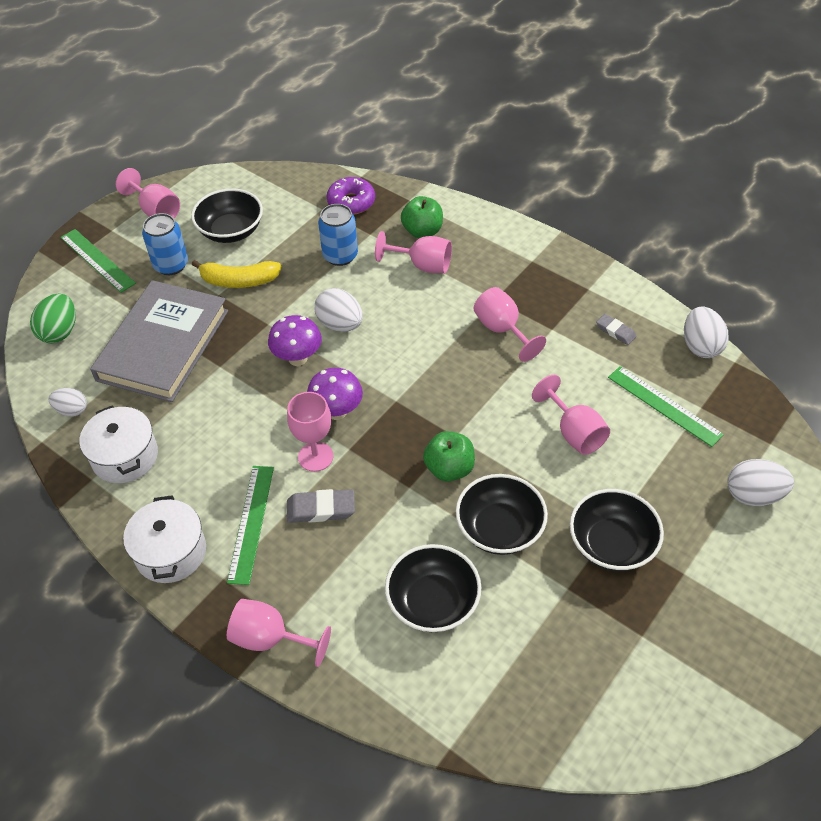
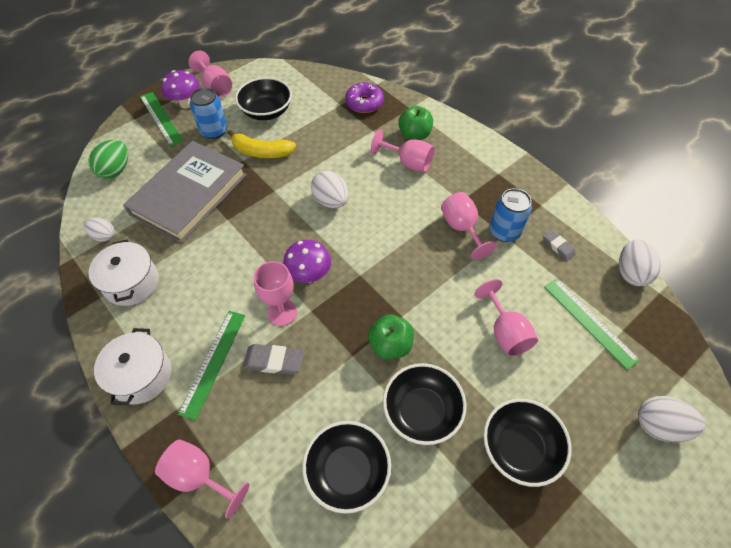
camera: 10 degrees right, 5 degrees up
(298, 358) = (290, 224): purple mushroom -> purple mushroom (186, 104)
(340, 255) = (345, 144): blue can -> blue can (504, 231)

